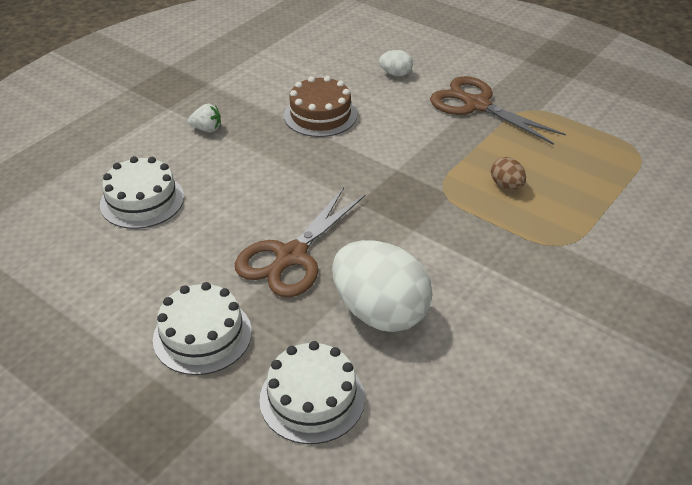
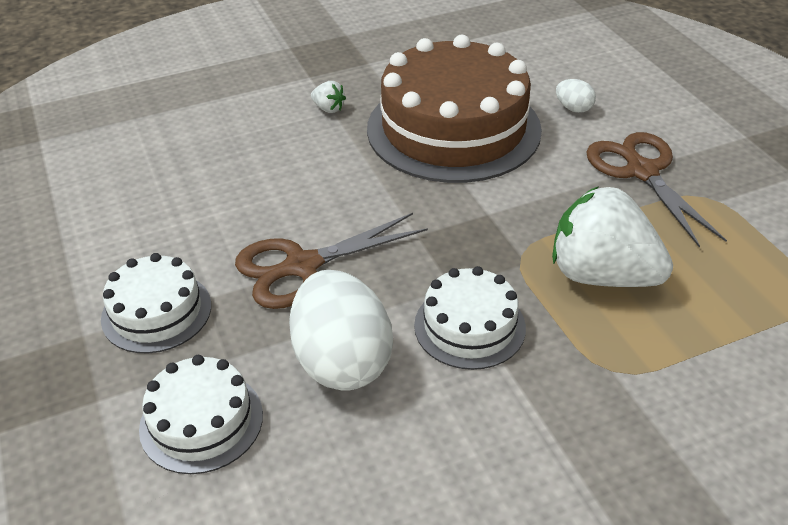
camera: 30 degrees right, 0 degrees up
(142, 200) = (212, 159): white cake -> white cake (469, 326)
(320, 115) = (453, 129): brown cake -> brown cake, size x2.01
(506, 185) = (601, 275): brown egg -> white strawberry

